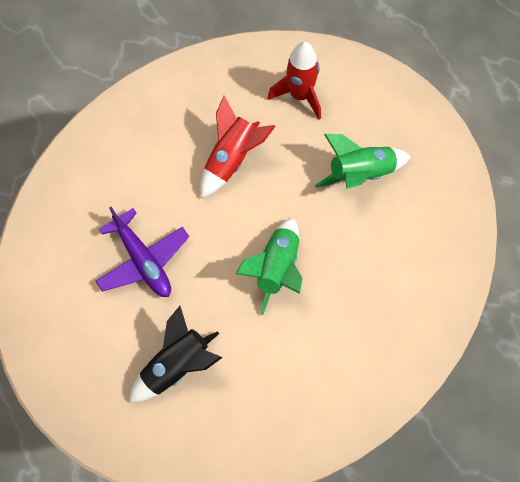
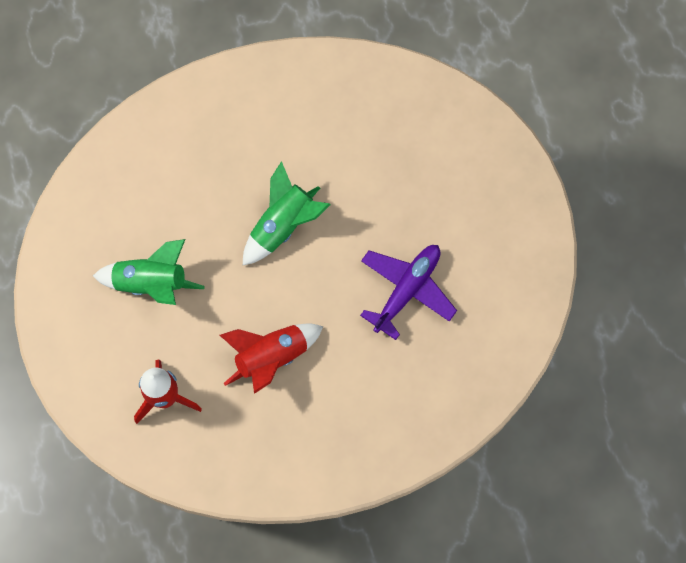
camera: 155 degrees left, 5 degrees up
(143, 260) = (407, 290): purple plane -> purple plane turned 45 degrees clockwise
(177, 366) = (416, 177): black rocket -> none

